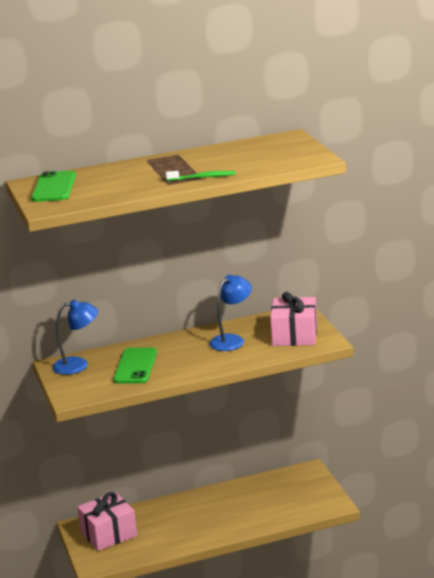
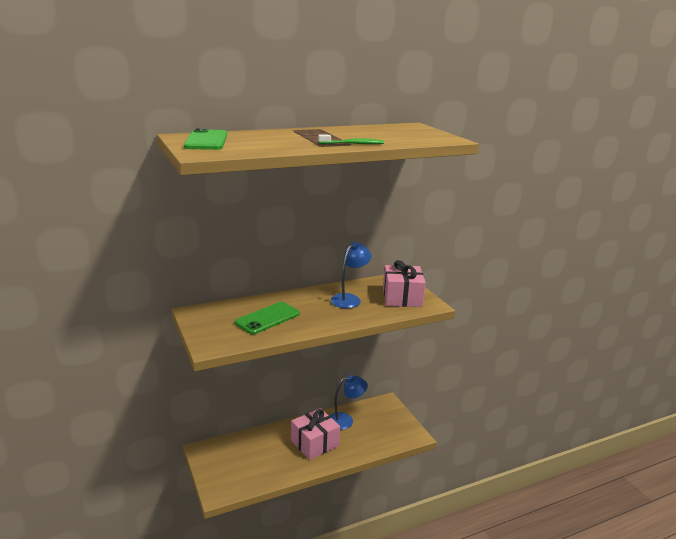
camera: 10 degrees left, 0 degrees up
(78, 365) = (214, 314): blue lamp -> blue lamp (345, 420)
(108, 534) = (229, 459): pink gift -> pink gift (314, 443)
(135, 366) = (268, 318): green phone -> green phone turned 45 degrees clockwise

